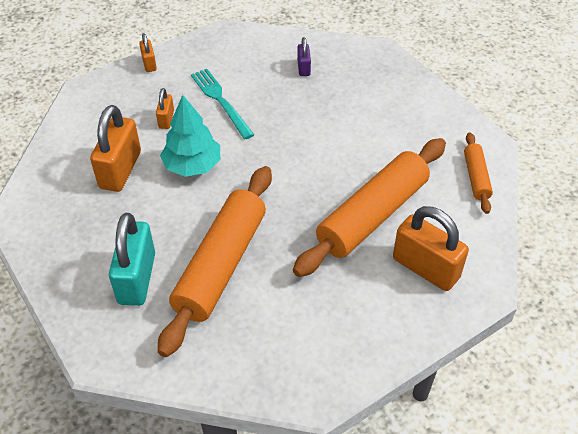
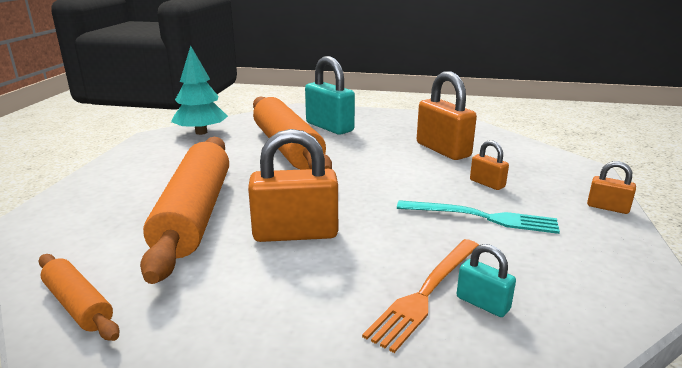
camera: 135 degrees right, 25 degrees down
(192, 166) = (403, 172): turquoise tree -> turquoise tree (201, 132)
(303, 68) = (482, 303): purple padlock -> turquoise padlock
(317, 85) = (426, 292): none -> orange fork
(425, 268) = (106, 206): orange padlock -> orange padlock (295, 233)

